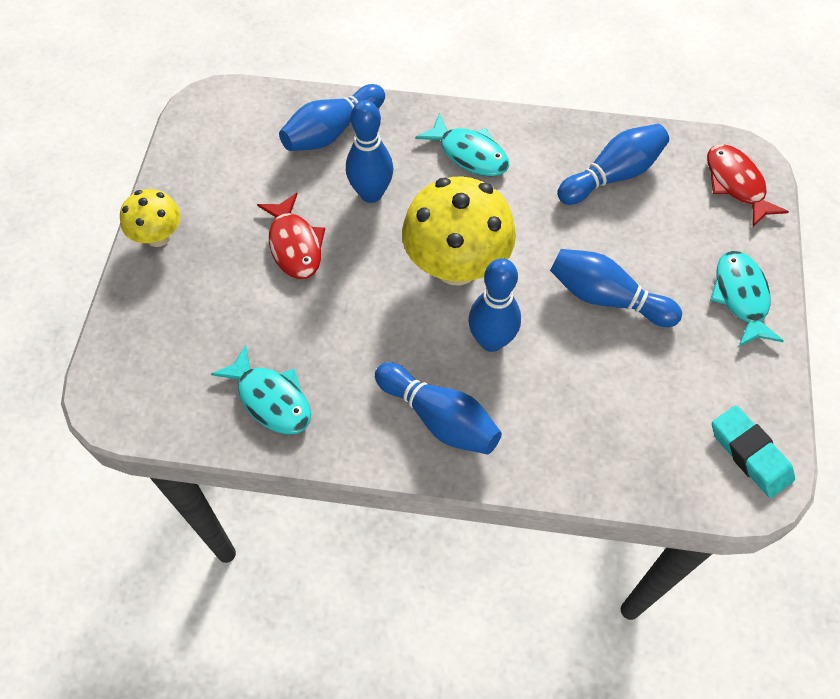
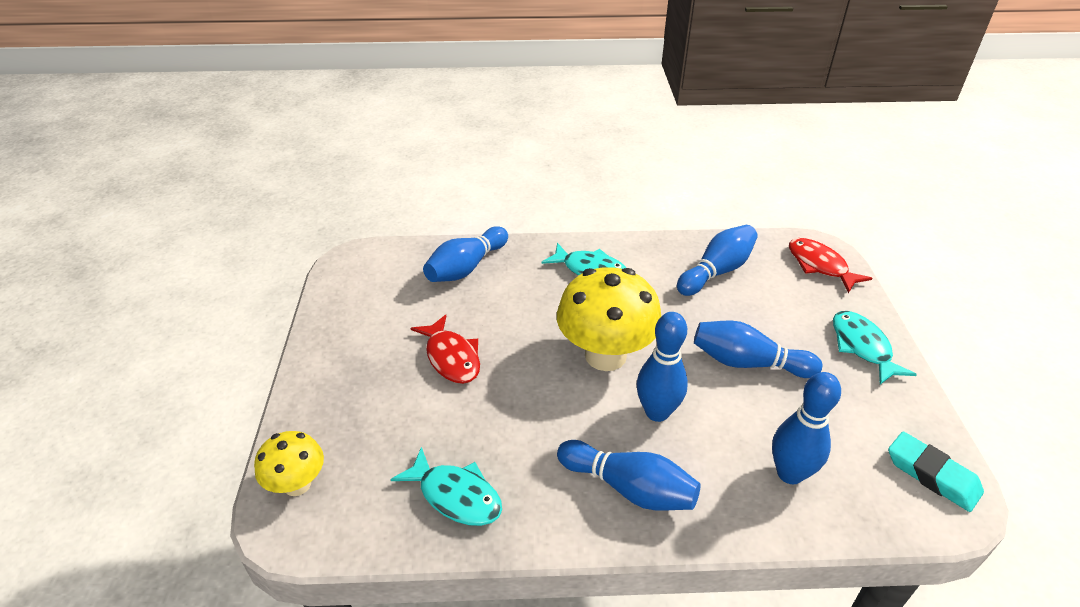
camera: 10 degrees left, 20 degrees down
(158, 237) = (318, 367): yellow mushroom -> yellow mushroom (297, 484)
(371, 193) = (512, 309): blue bowling pin -> blue bowling pin (790, 473)

